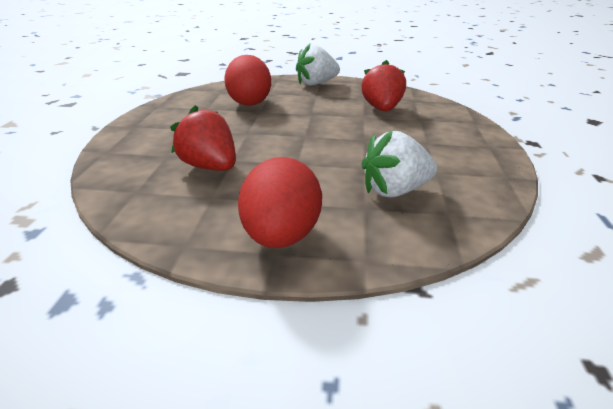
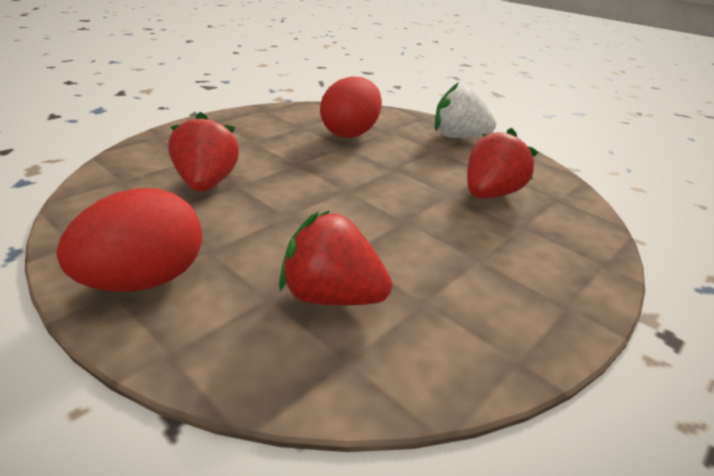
camera: 35 degrees right, 0 degrees up
(394, 190) = (332, 296): white strawberry -> red strawberry

